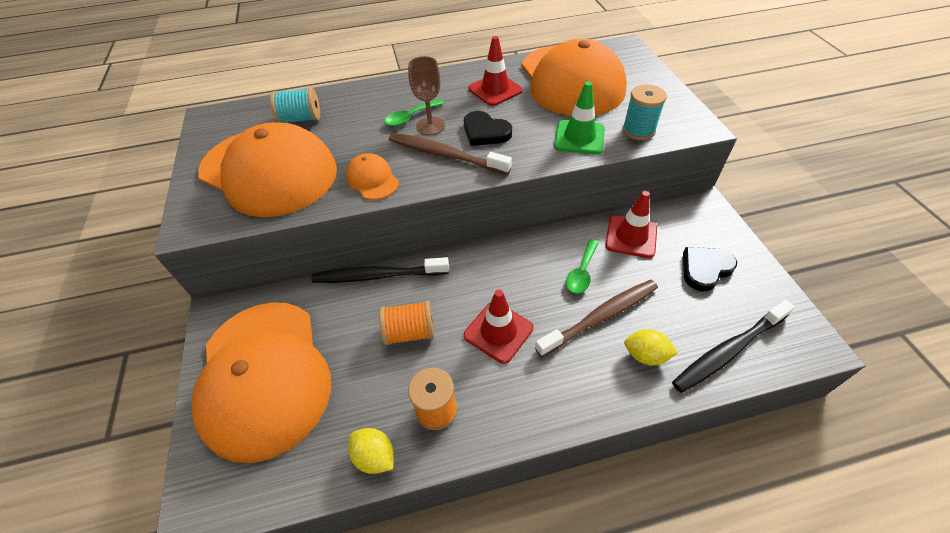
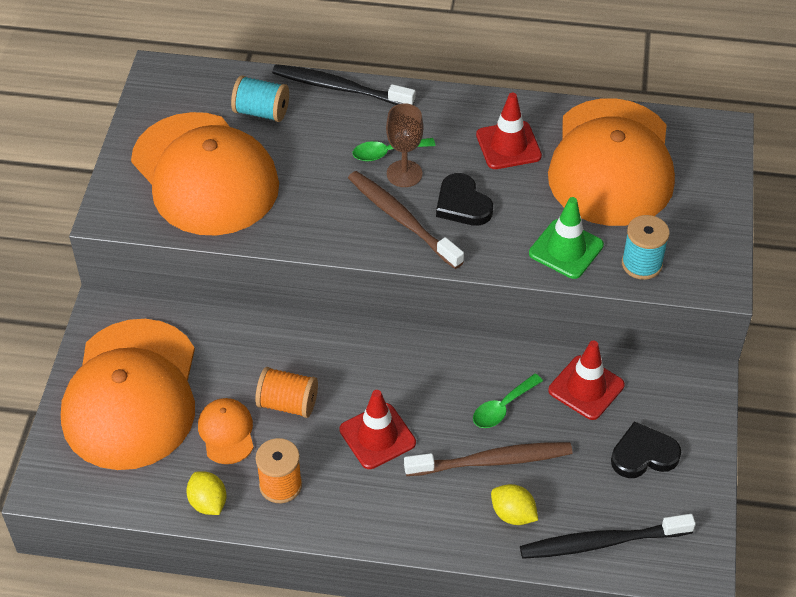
camera: 20 degrees right, 0 degrees up
(372, 179) = (309, 223): orange cap -> orange cap (226, 432)
(378, 276) = (280, 331): black toothbrush -> black toothbrush (339, 88)

